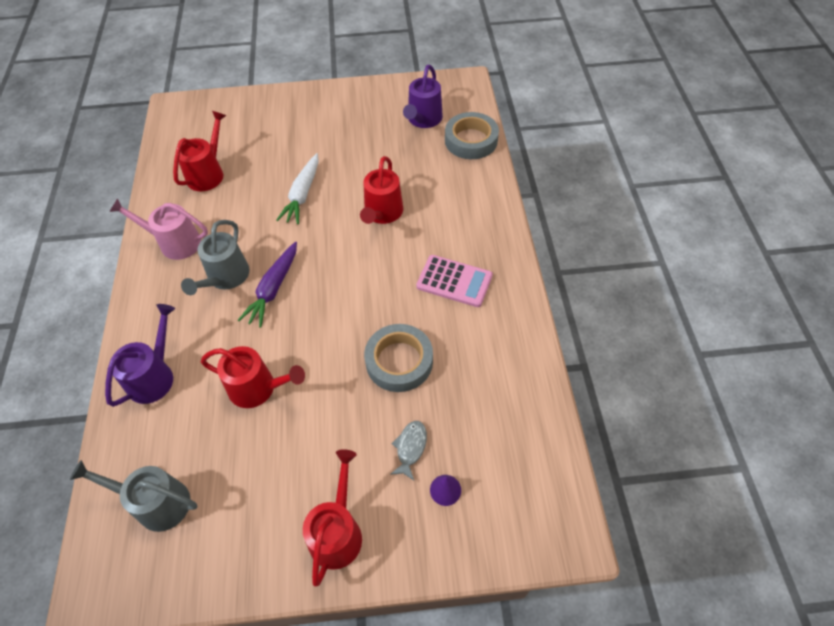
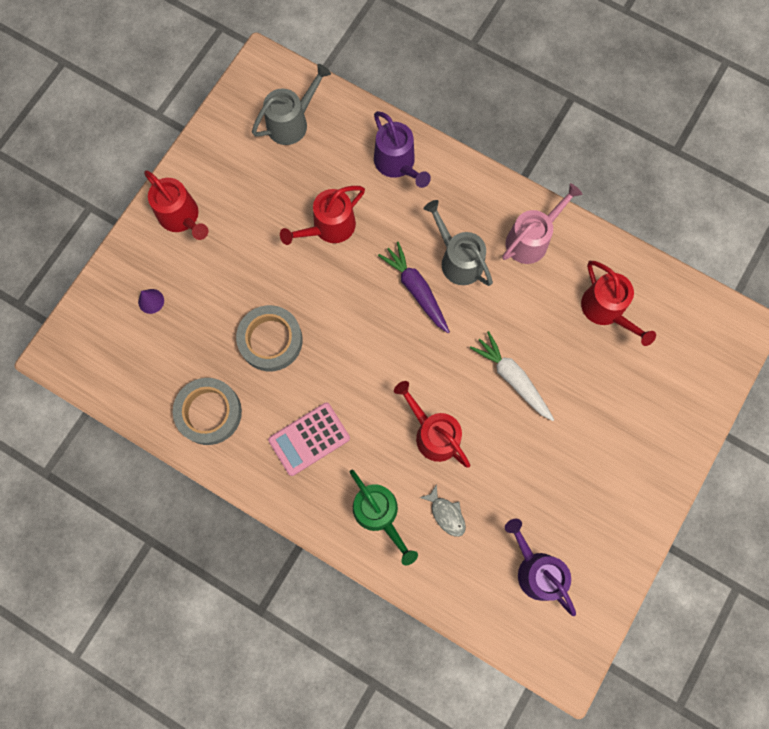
camera: 125 degrees right, 20 degrees up
(410, 448) = (198, 300): grey fish -> grey fish (446, 514)
(466, 210) = (379, 513): none -> green watering can
(471, 140) = (467, 595): grey tape -> grey tape (209, 412)

